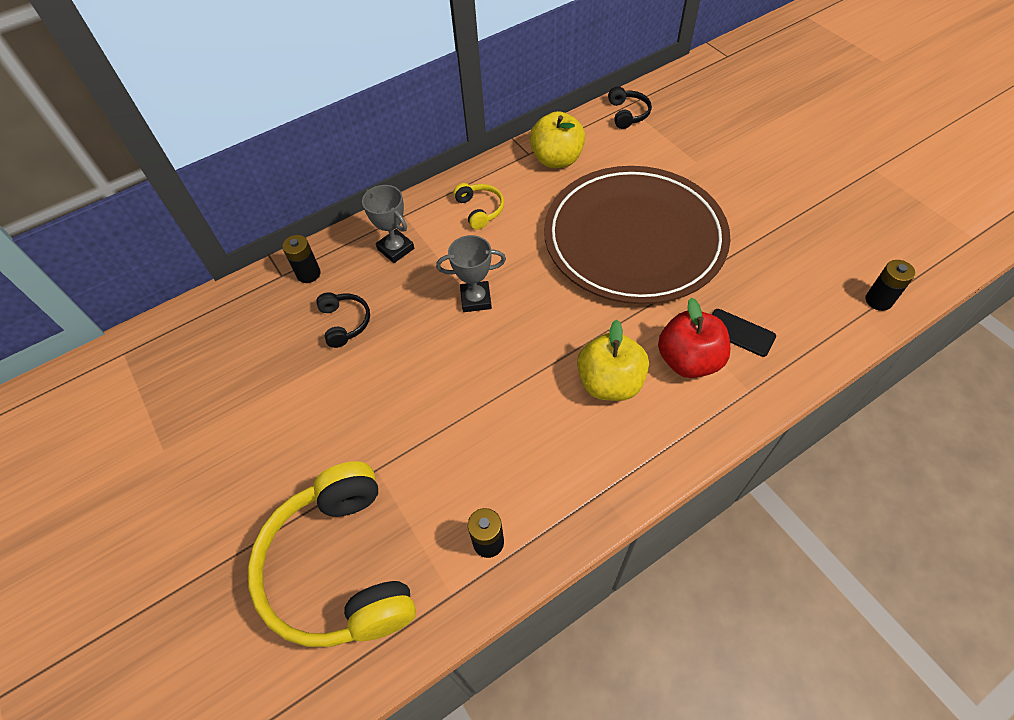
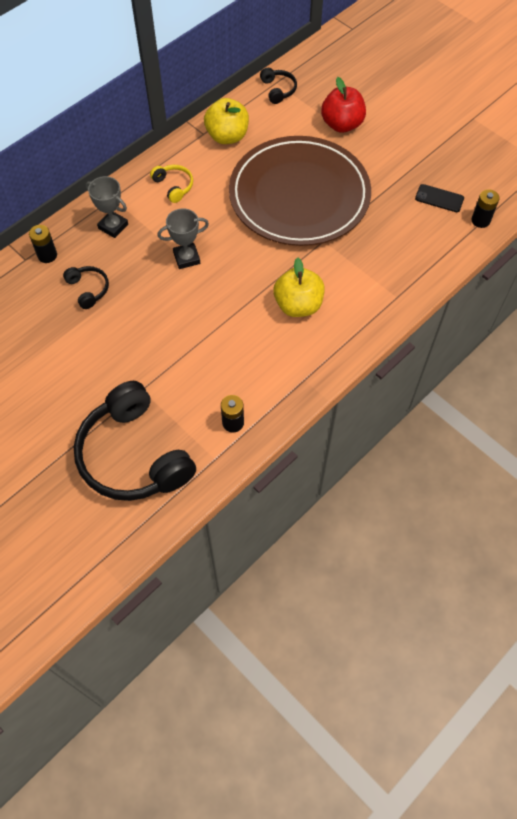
camera: 15 degrees left, 5 degrees up
(341, 567) = (134, 455): yellow headphones -> black headphones
(688, 360) = (352, 282): red apple -> red apple (342, 124)
(739, 332) = (385, 257): black phone -> black phone (439, 198)

